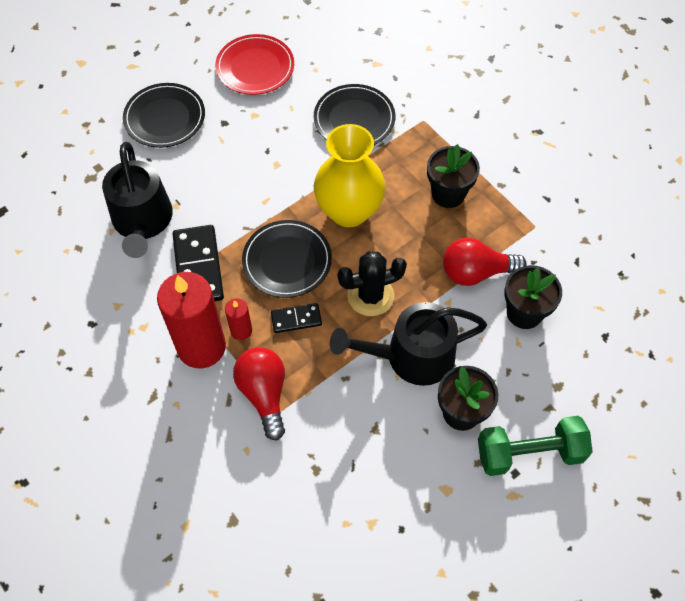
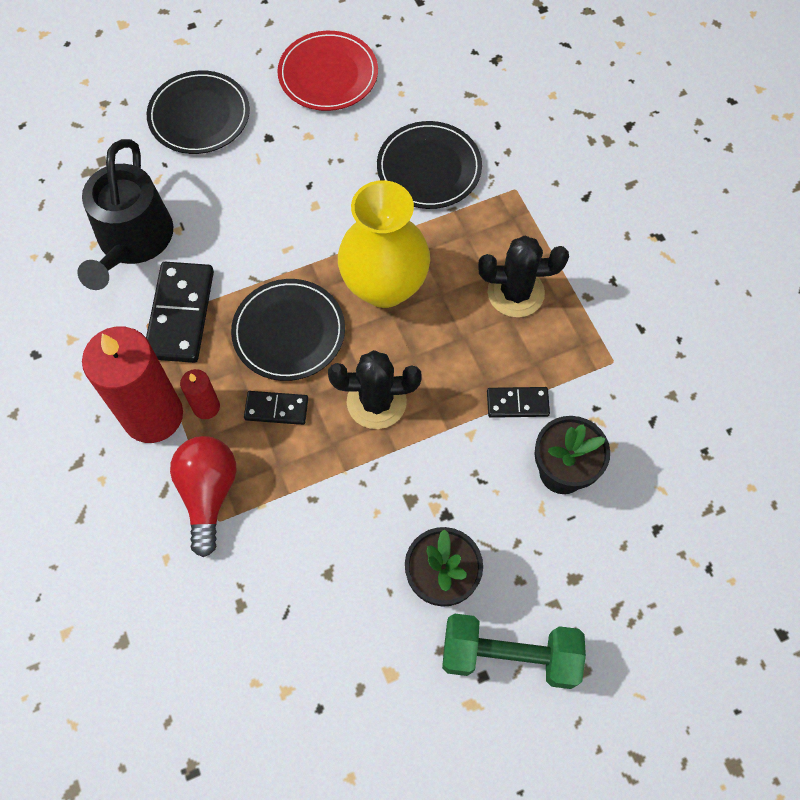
camera: 15 degrees right, 5 degrees up
(412, 356) = (403, 492): black watering can -> none
(448, 194) = (515, 293): black flower pot -> black cactus
(475, 272) = (517, 403): red light bulb -> black domino

